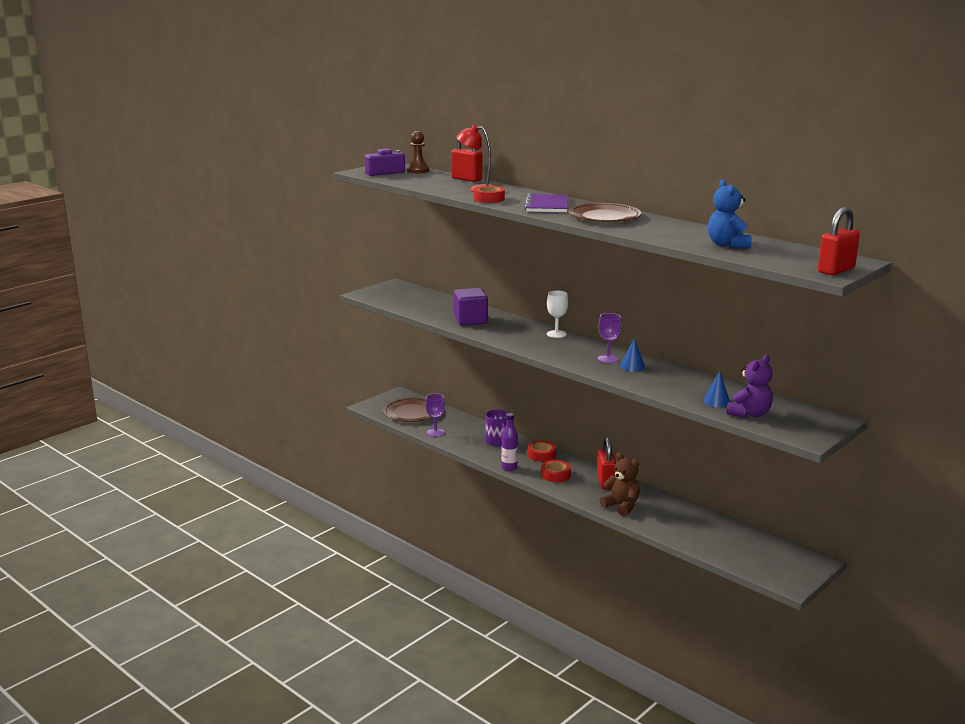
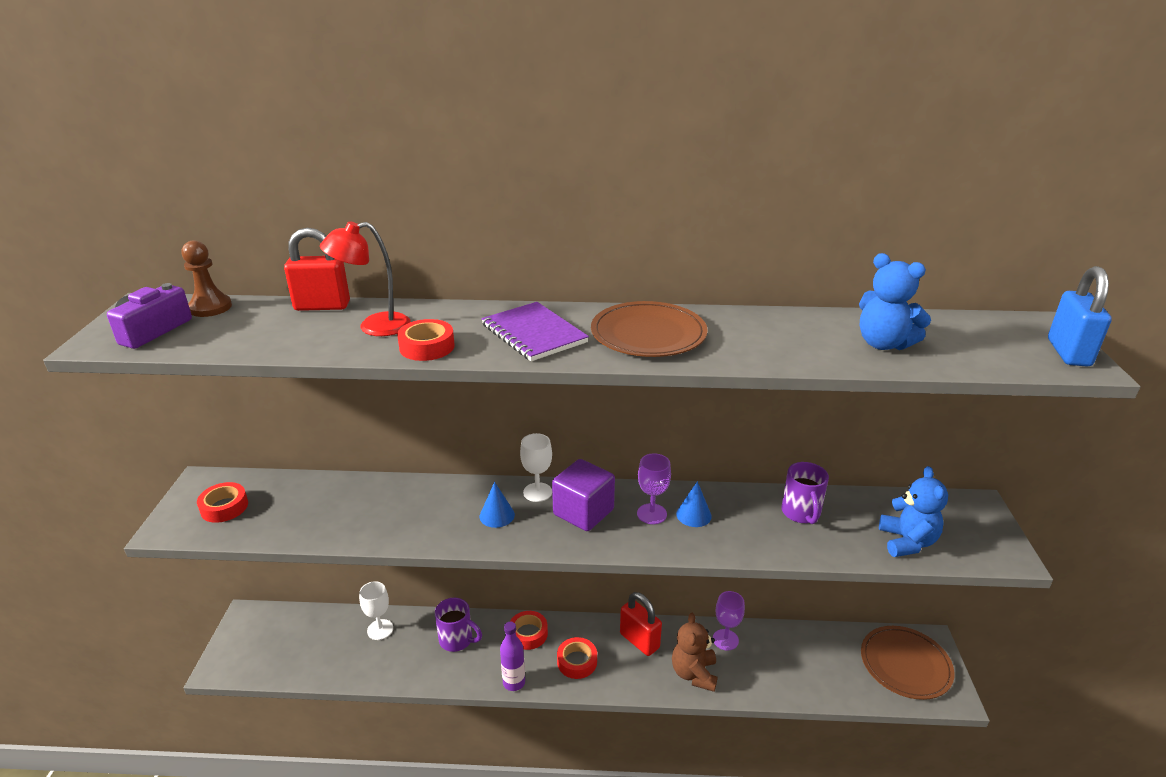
camera: 40 degrees left, 10 degrees up
(395, 295) = (224, 507): none -> red tape
(411, 413) = (295, 645): brown plate -> brown plate (905, 664)
(435, 432) = (361, 668): purple goblet -> purple goblet (725, 639)
(461, 423) = (380, 629): none -> white goblet
(470, 320) = (396, 516): purple cube -> purple cube (583, 512)
(621, 506) = (694, 673): brown teddy bear -> brown teddy bear turned 90 degrees counterclockwise
(701, 385) = (801, 513): none -> purple mug
(716, 401) = (851, 536): blue cone -> blue cone (497, 515)
(749, 414) = (907, 542): purple teddy bear -> blue teddy bear
(836, 270) = (1068, 353): red padlock -> blue padlock

